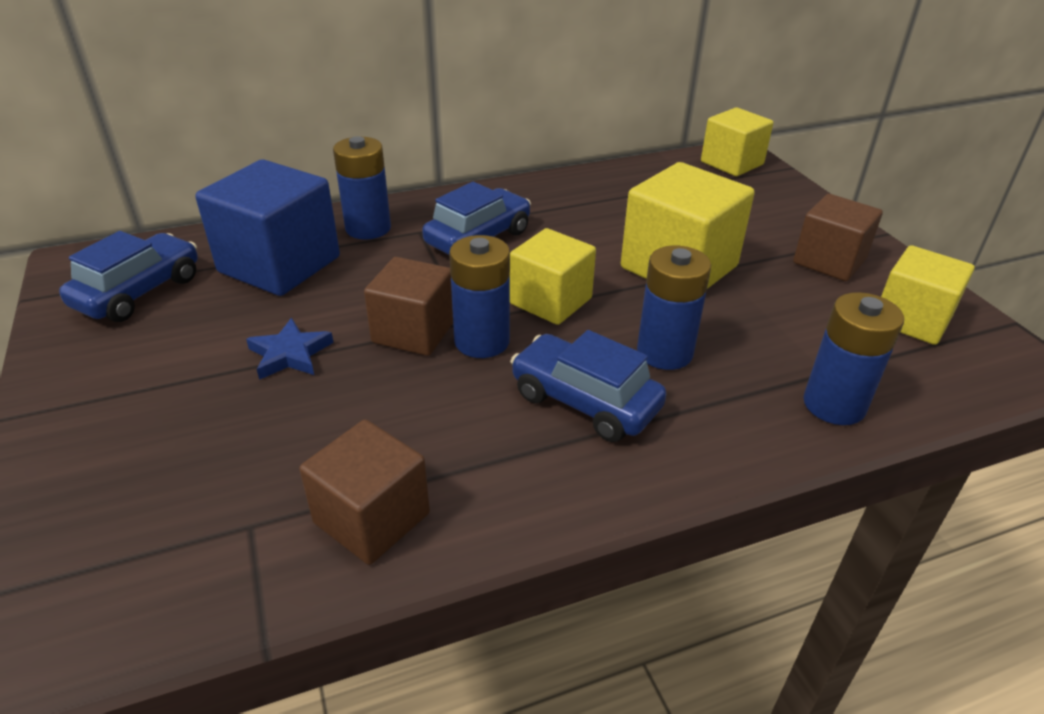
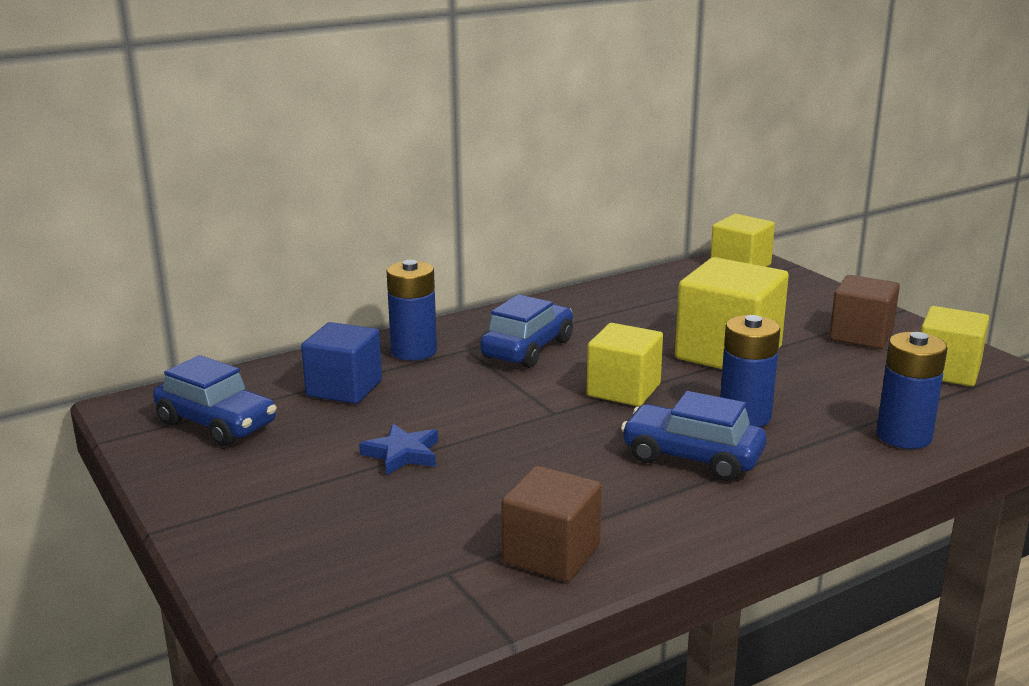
camera: 10 degrees left, 15 degrees down
(139, 292) = (217, 423): blue car -> blue car turned 105 degrees clockwise
(279, 264) = (344, 388): blue cube -> blue cube, size x0.66
(414, 332) = (509, 425): brown cube -> none
(482, 341) = (576, 426): blue battery -> none

